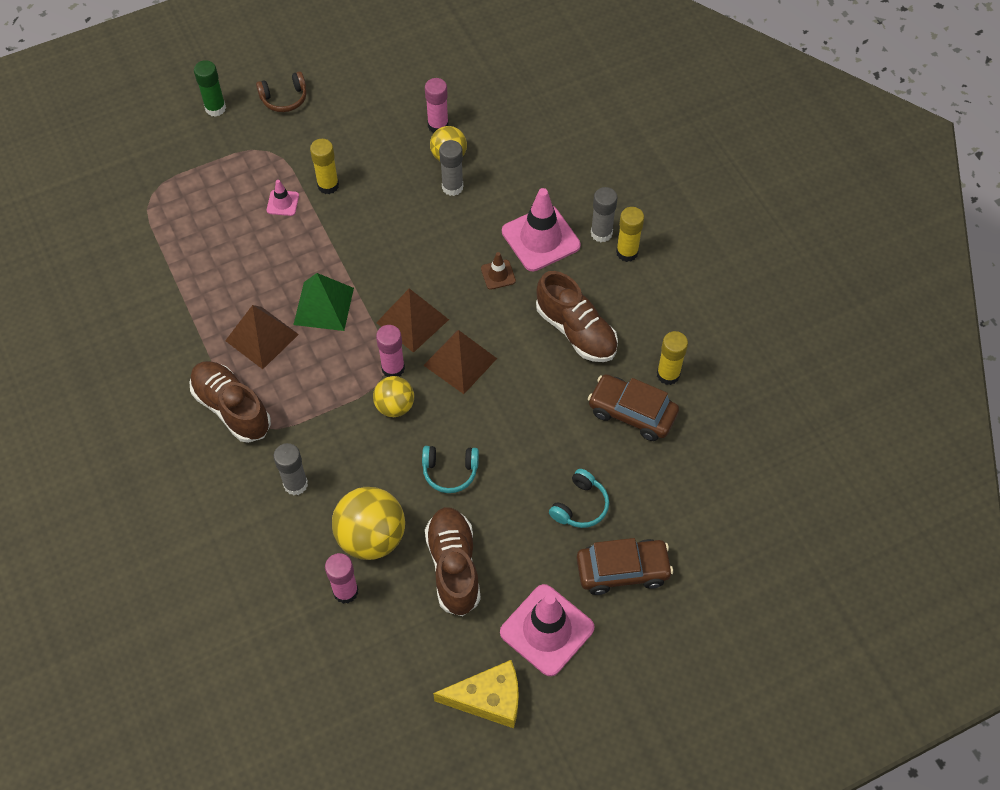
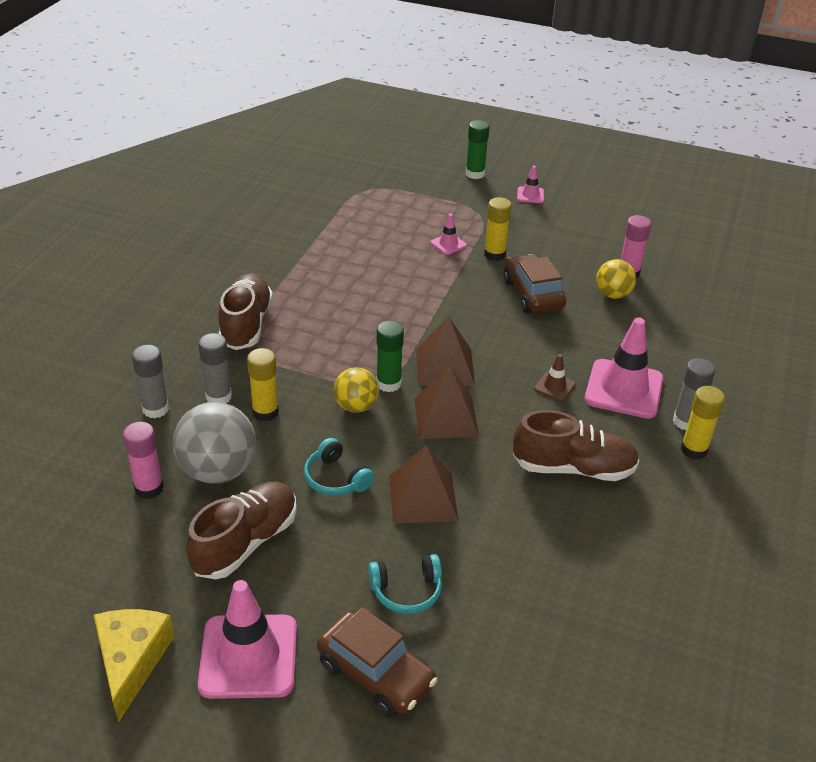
camera: 45 degrees right, 20 degrees down
(261, 337) = (325, 302): brown pyramid -> brown pyramid (422, 498)
(284, 98) = (530, 195): brown headphones -> pink traffic cone
(323, 306) = (393, 314): green pyramid -> none
(371, 537) = (218, 471): yellow ball -> grey ball
(393, 368) = (388, 383): pink glue stick -> green glue stick
(452, 187) = (590, 313): grey glue stick -> grey glue stick (155, 409)
(488, 698) = (131, 661): yellow cheese -> yellow cheese turned 135 degrees counterclockwise
(576, 331) = (573, 468): brown shoe -> brown shoe turned 90 degrees counterclockwise
(632, 413) = (547, 563): brown car -> brown car (533, 294)
(668, 375) = (620, 562): yellow glue stick -> yellow glue stick (265, 412)

